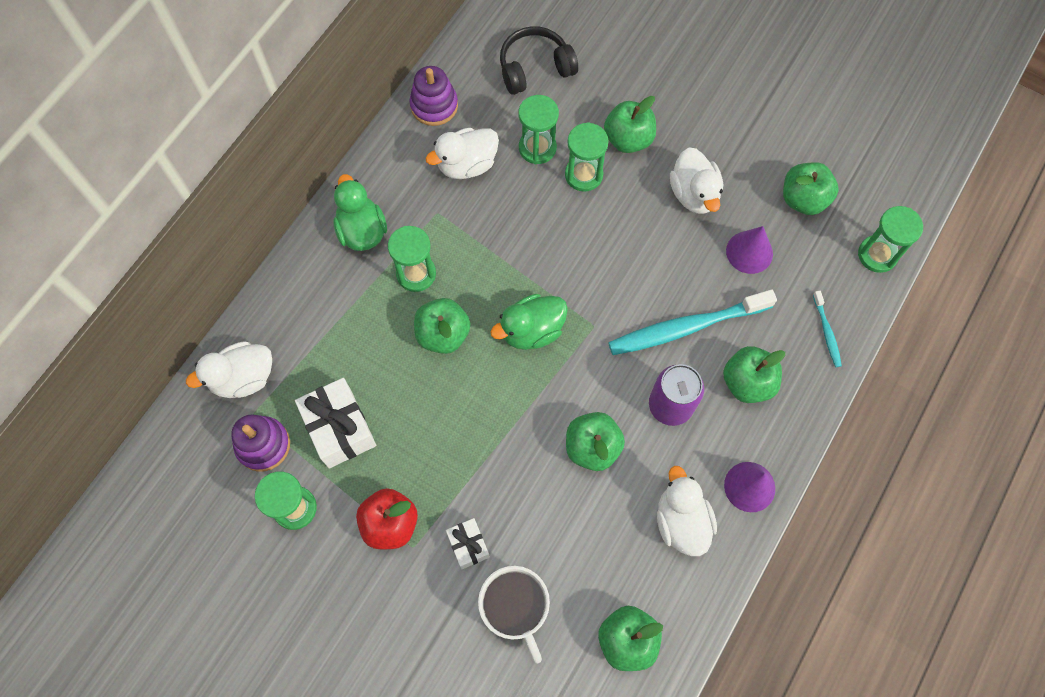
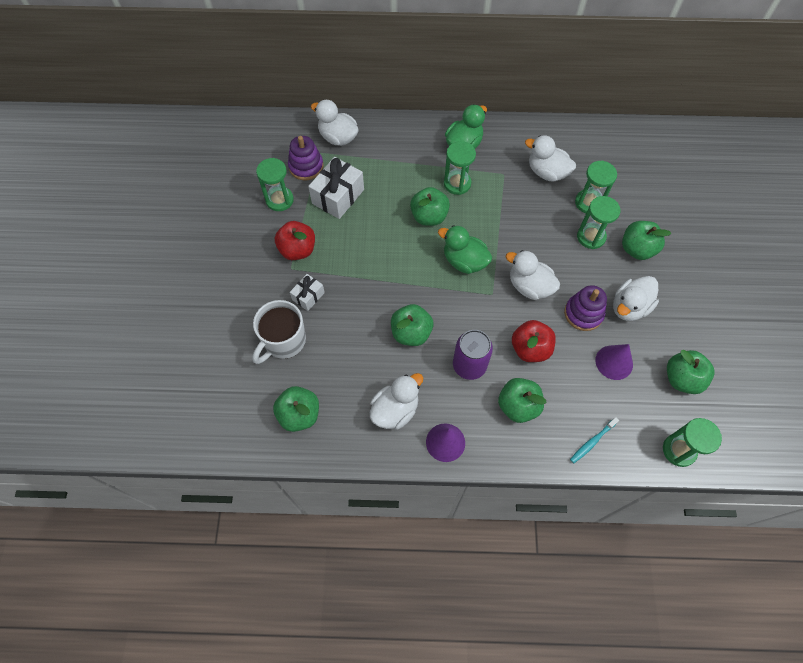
camera: 60 degrees right, 5 degrees down
(434, 106) = (572, 136): purple stacking toy -> purple stacking toy (583, 313)
(535, 68) = (642, 174): black headphones -> none
(608, 279) = (529, 286): none -> white duck
(686, 327) = (530, 349): turquoise toothbrush -> red apple

